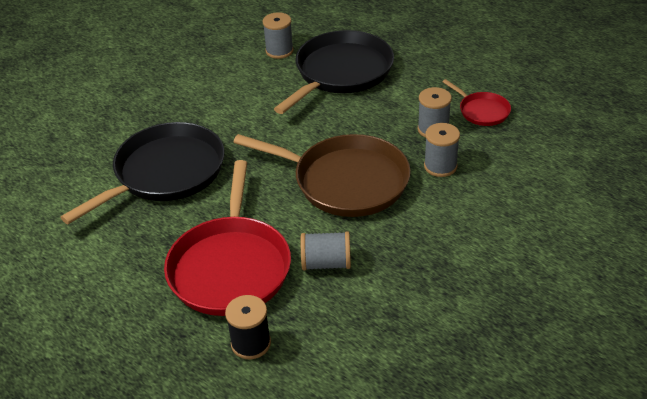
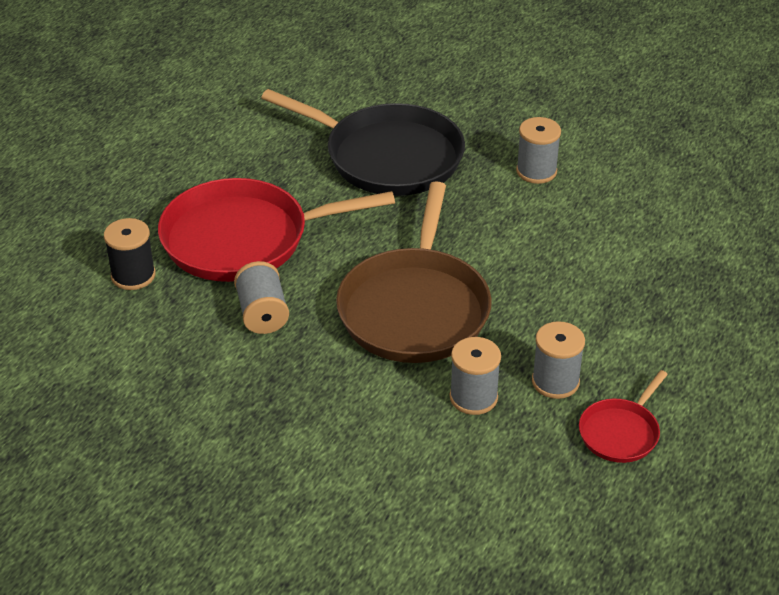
camera: 75 degrees right, 0 degrees up
(279, 51) = (680, 201): grey spool -> grey spool (536, 171)
(341, 72) = (655, 269): black pan -> none

